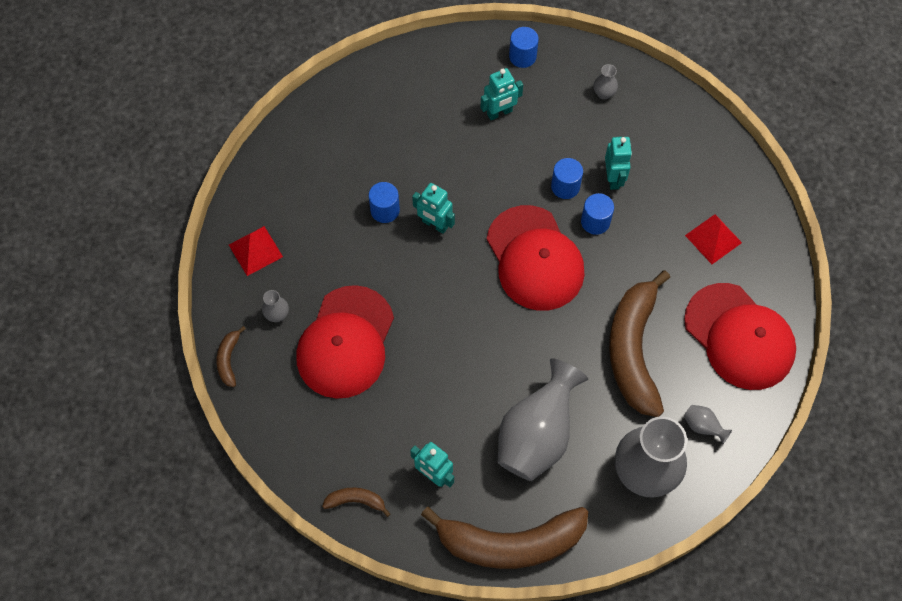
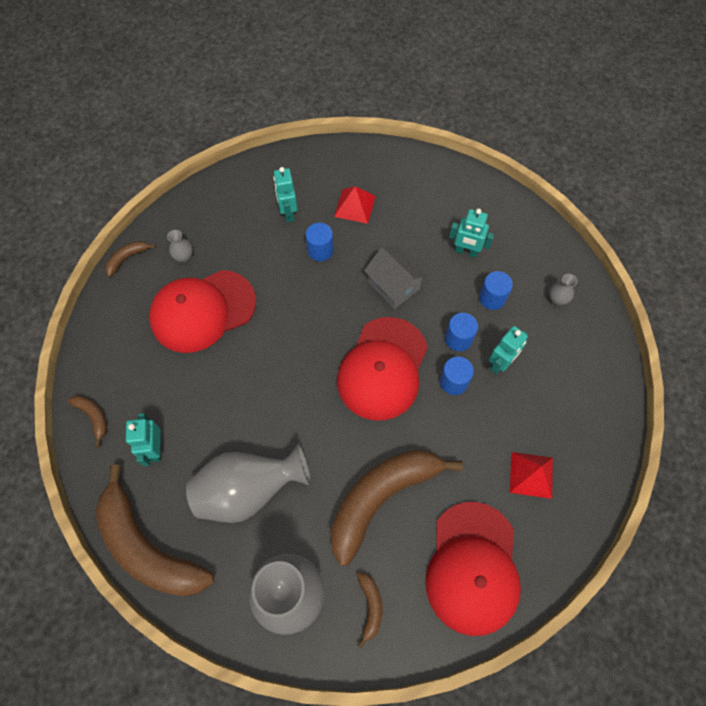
camera: 45 degrees right, 0 degrees up
(255, 250) = (216, 208): red pyramid -> red pyramid (354, 206)
(434, 224) = (341, 287): turquoise robot -> turquoise robot (288, 212)
(474, 188) = (393, 286): none -> grey house
(522, 56) = (523, 228): blue cylinder -> blue cylinder (492, 298)
(702, 426) = (370, 607): grey vase -> brown banana

